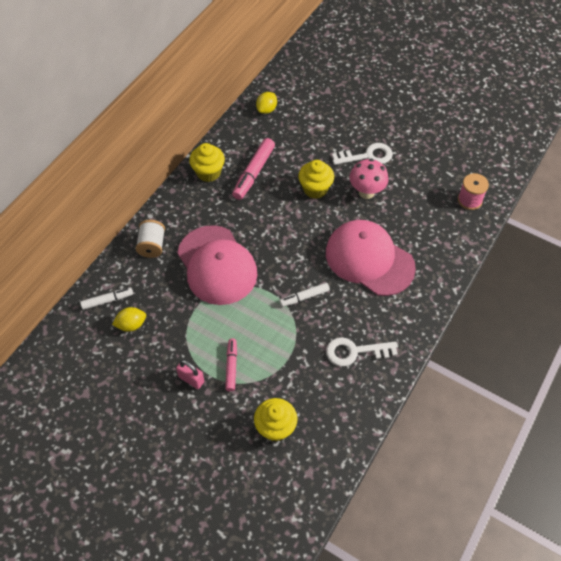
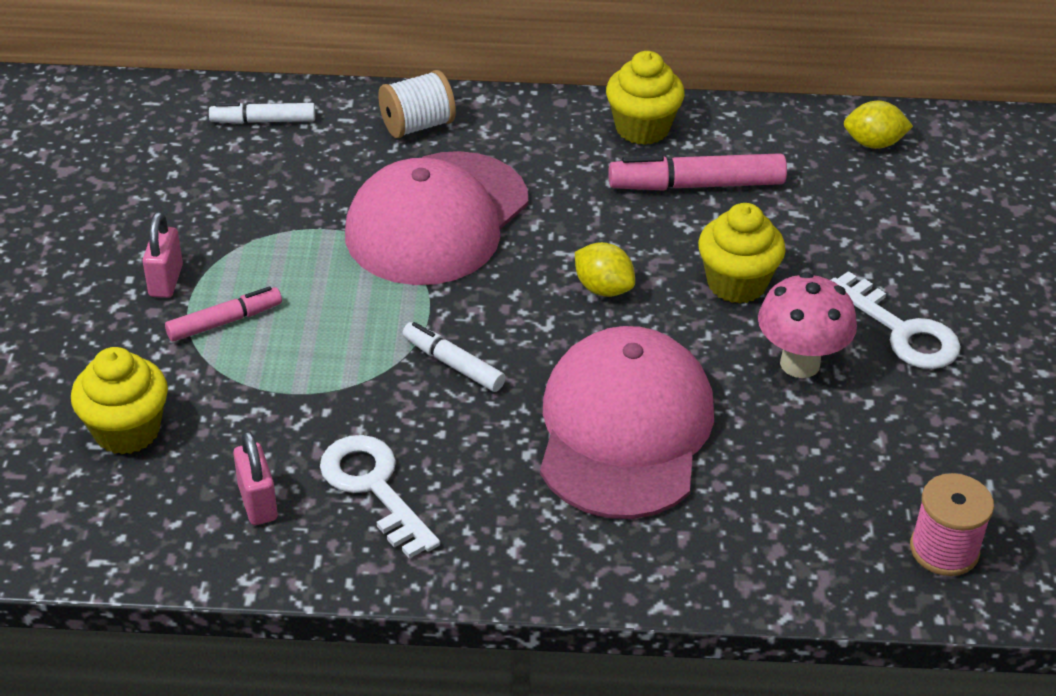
camera: 60 degrees right, 15 degrees down
(107, 300) = (263, 121): white marker -> white marker turned 135 degrees clockwise
(131, 325) = (233, 167): yellow lemon -> yellow lemon (603, 288)
(342, 394) = (258, 503): none -> pink padlock

